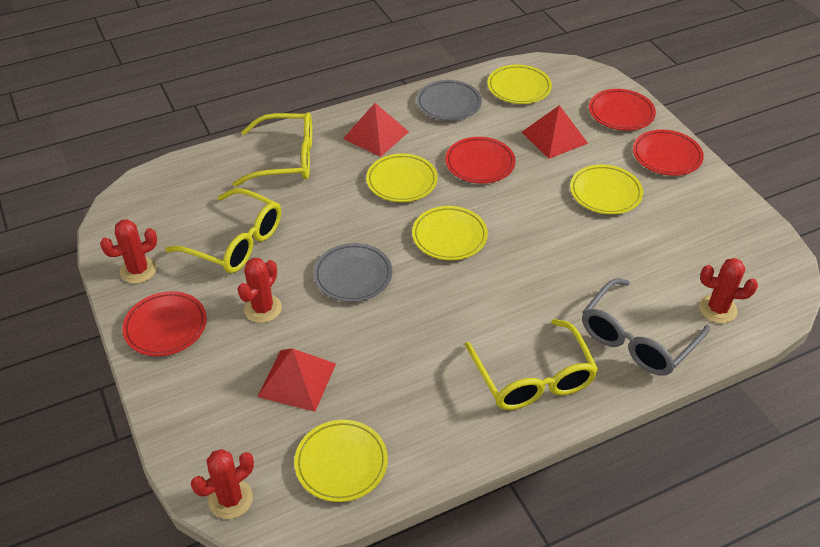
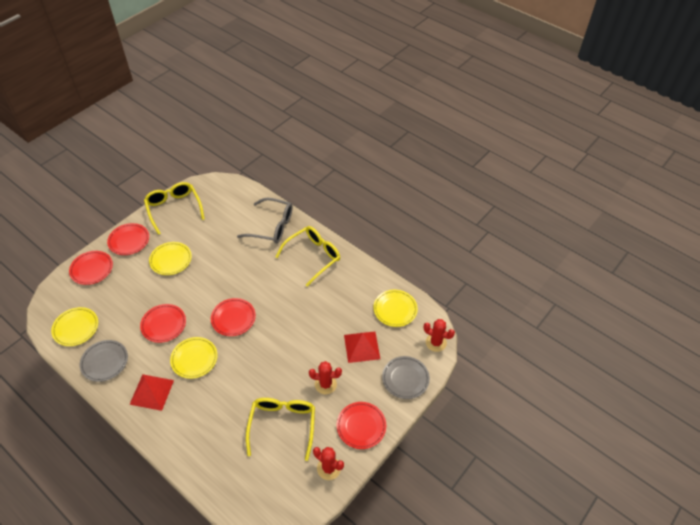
camera: 115 degrees left, 5 degrees up
(286, 159) = (194, 435): yellow glasses -> yellow glasses (174, 209)
(353, 276) = (282, 352): grey plate -> grey plate (405, 379)
(449, 236) = (233, 318): yellow plate -> red plate
(554, 137) = (126, 295): red pyramid -> none
(717, 309) = (240, 203): red cactus -> none

